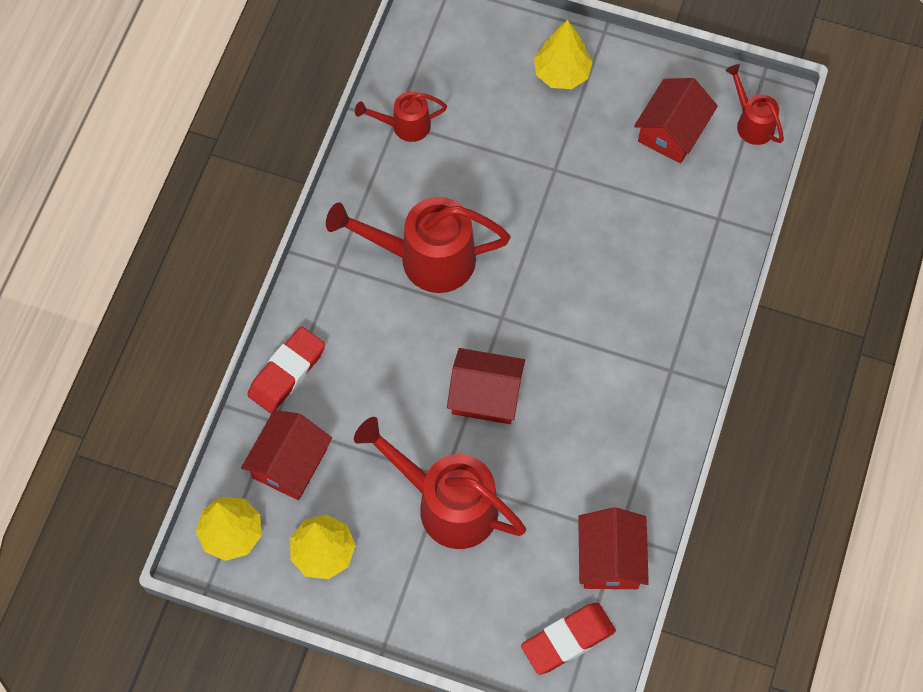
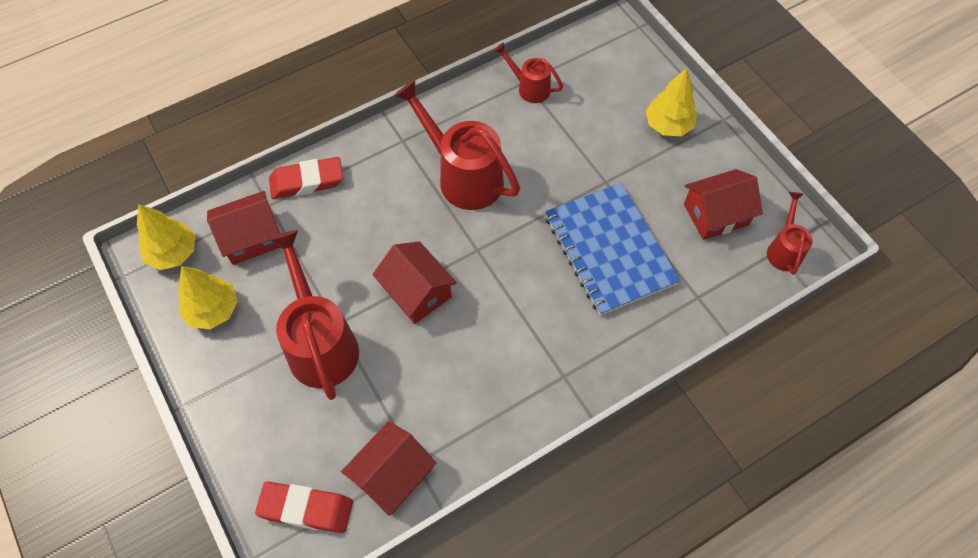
camera: 40 degrees right, 5 degrees down
(612, 231) = (609, 250): none -> blue notebook

